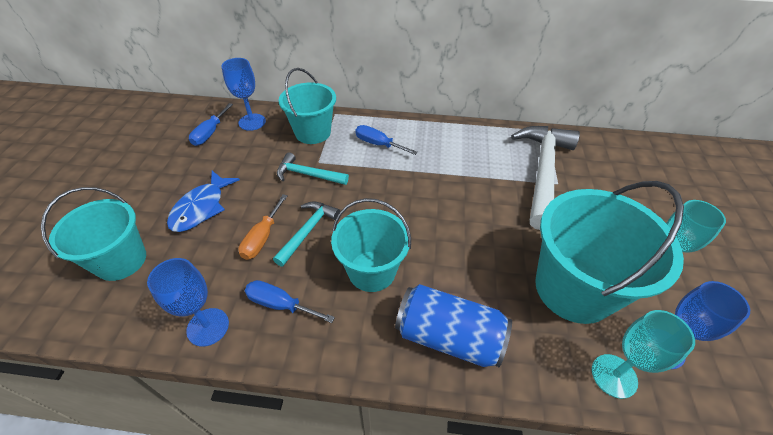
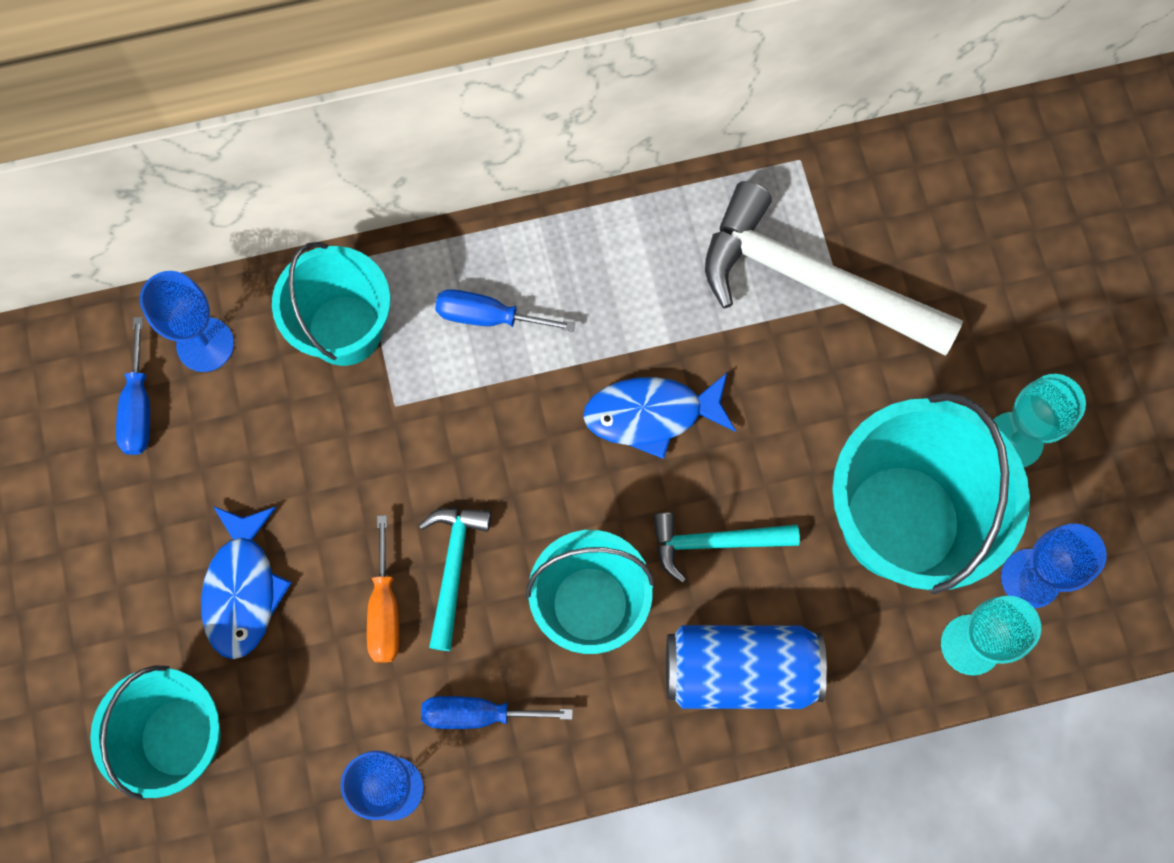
camera: 20 degrees left, 25 degrees up
(308, 175) = (391, 444): turquoise hammer -> turquoise hammer (715, 542)
(441, 199) = (651, 414): none -> blue fish
(542, 172) = (812, 282): white hammer -> white hammer turned 60 degrees counterclockwise

